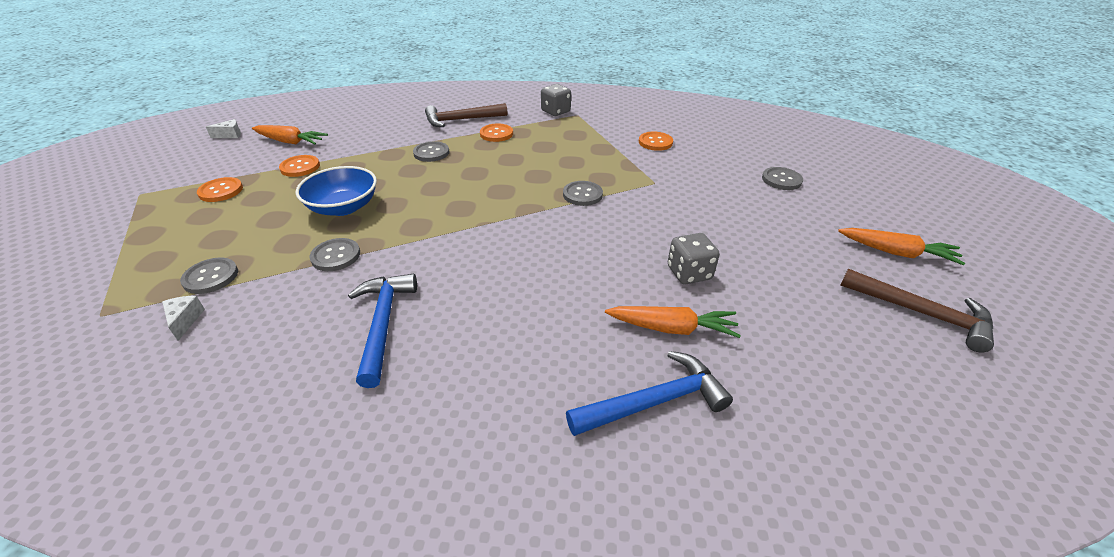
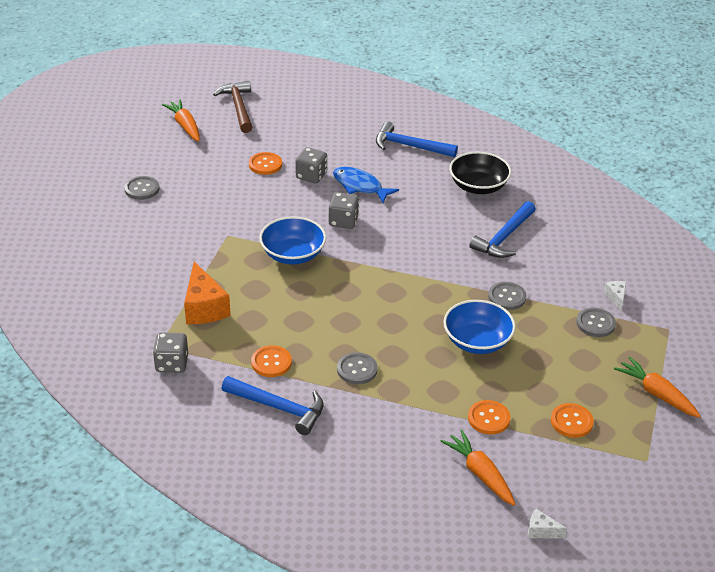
camera: 140 degrees left, 0 degrees up
(185, 320) = (615, 297): white cheese -> white cheese turned 150 degrees clockwise
(461, 120) = (278, 407): brown hammer -> blue hammer
(481, 389) = (478, 186): none -> black bowl
(582, 194) = (293, 254): grey button -> blue bowl
(584, 243) = (343, 221): none -> grey dice
(586, 139) = (204, 307): none -> orange cheese
(624, 292) = (360, 186): none -> blue fish
(655, 142) = (157, 269): orange button -> orange button (265, 164)
(672, 328) = (361, 161): orange carrot -> orange carrot (656, 394)

